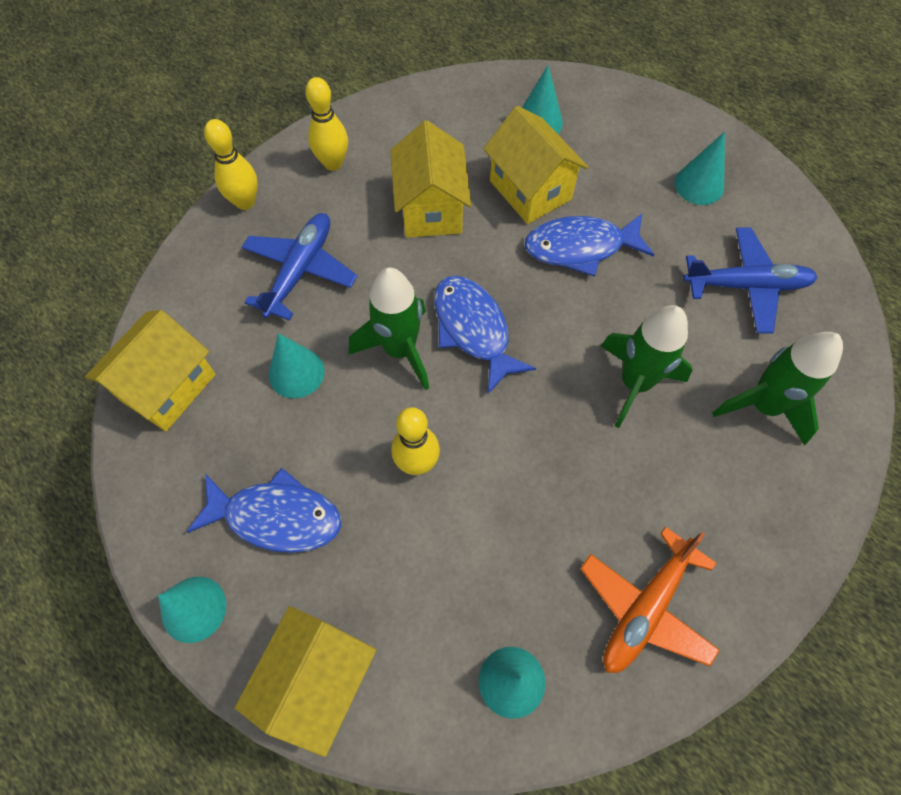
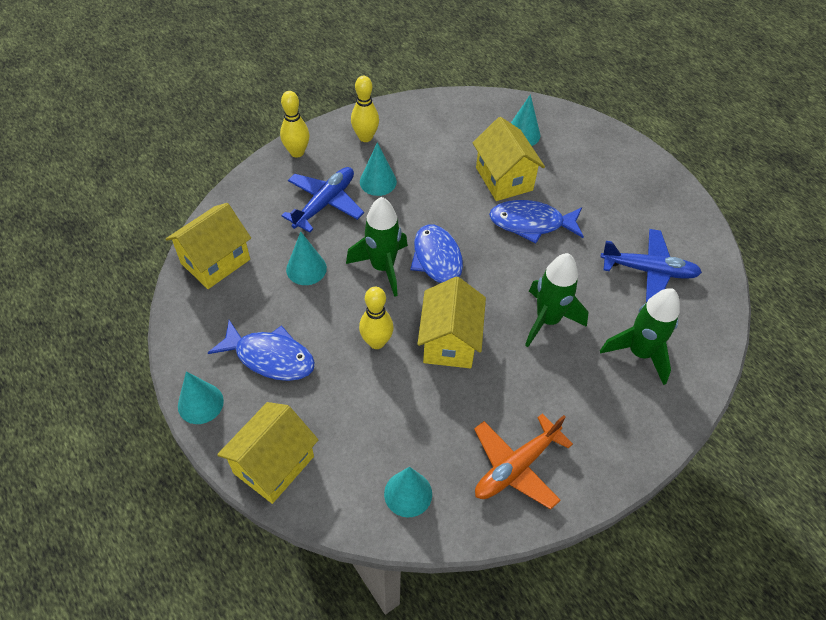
camera: 10 degrees right, 10 degrees down
(431, 209) = (428, 179): yellow house -> yellow house (449, 341)
(699, 185) = (631, 196): turquoise cone -> turquoise cone (378, 181)

